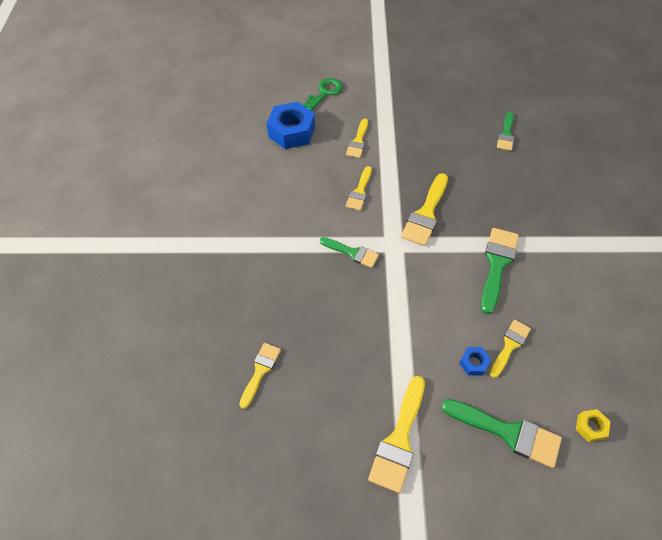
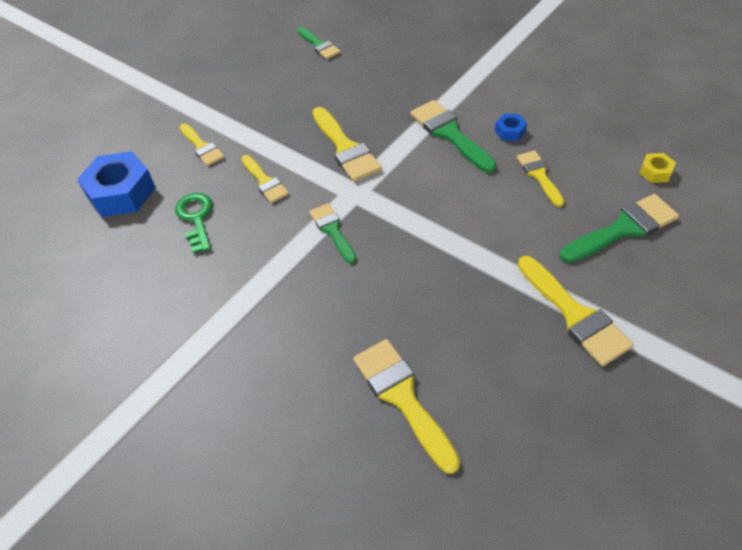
camera: 50 degrees left, 5 degrees down
(260, 371) = (402, 397): yellow brush -> yellow brush, size x1.59
(325, 93) = (106, 136): green key -> green key (196, 218)
(352, 253) = (332, 230): green brush -> green brush turned 90 degrees counterclockwise
(473, 363) = (537, 210): blue nut -> blue nut (510, 131)

